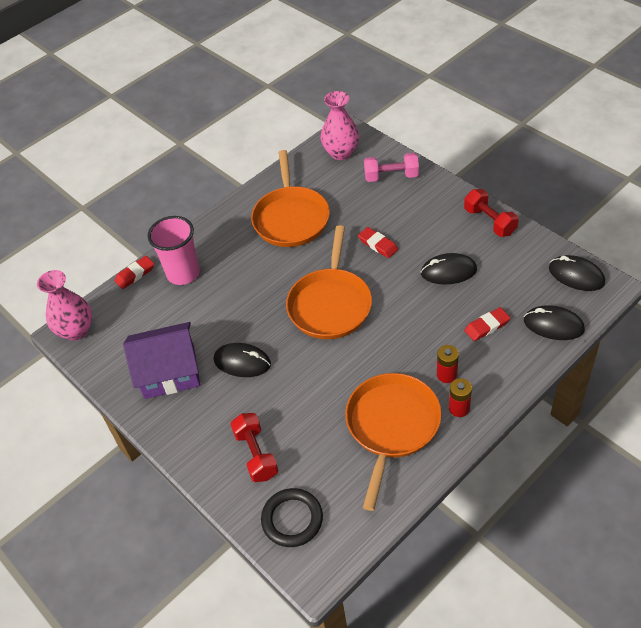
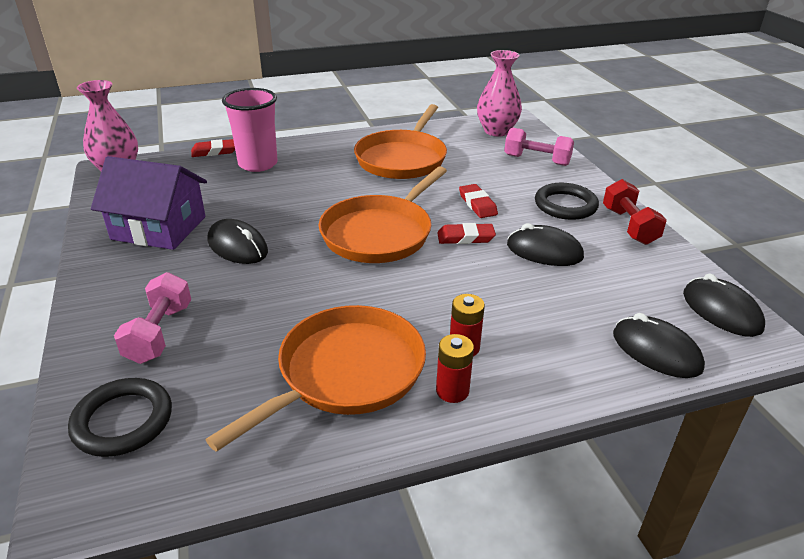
camera: 20 degrees right, 15 degrees down
(256, 454) = (159, 333): red dumbbell -> pink dumbbell
(438, 219) = (565, 205): none -> black ring
(487, 326) = (557, 318): red eraser -> red eraser (465, 237)

